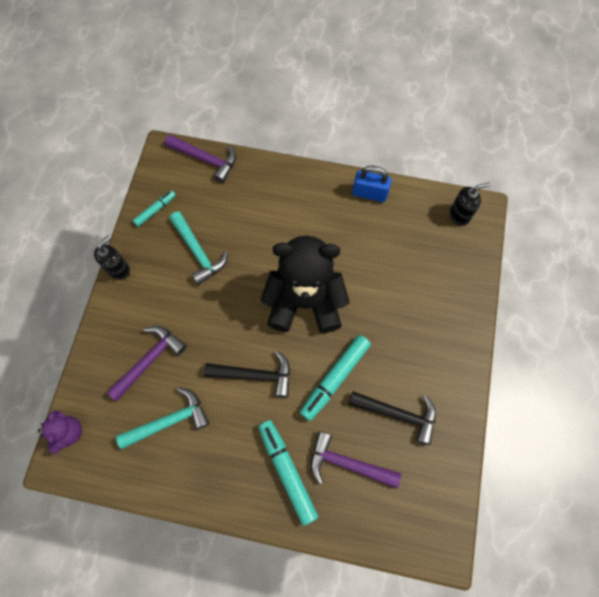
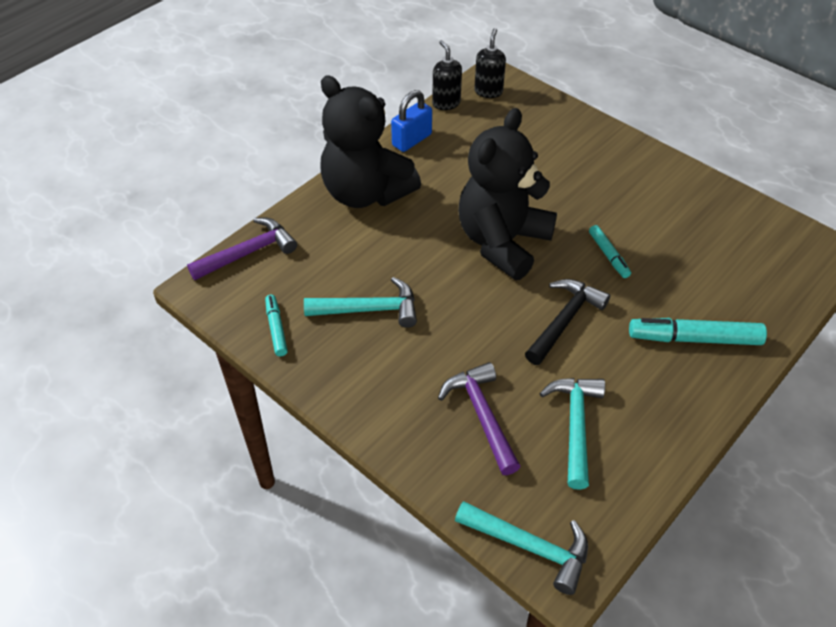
camera: 60 degrees left, 20 degrees down
(68, 432) = (529, 547): purple teddy bear -> turquoise hammer
(119, 269) = (331, 400): black soap dispenser -> black soap dispenser (446, 103)
(298, 194) = (366, 193): none -> black teddy bear
(335, 378) = (608, 255): turquoise marker -> turquoise marker, size x0.56
(347, 463) = (709, 285): purple hammer -> none
(397, 414) = (675, 224): black hammer -> none

